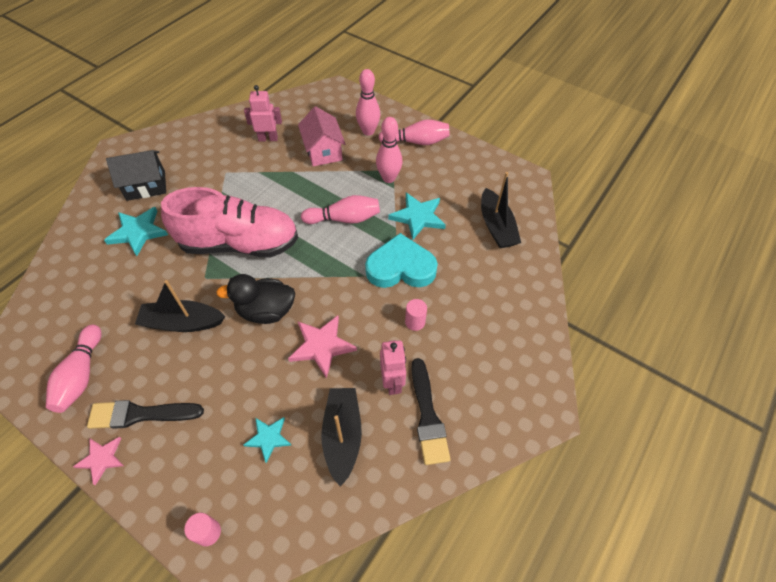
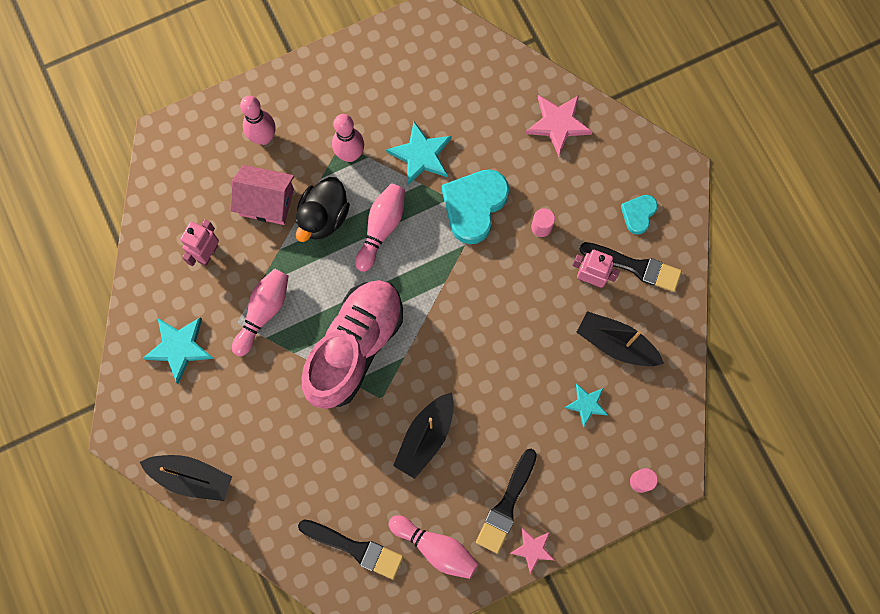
camera: 60 degrees left, 20 degrees up
(65, 316) = (355, 548): none -> black brush
(138, 232) = (277, 446): turquoise star -> turquoise star (179, 348)
(146, 185) = (207, 417): black house -> none
(266, 311) = (455, 354): black duck -> black duck (323, 217)
(322, 346) = (522, 321): pink star -> pink star (558, 124)
(416, 142) = (312, 95): pink bowling pin -> pink bowling pin (263, 312)
(479, 394) = (638, 214): none -> turquoise heart
(496, 226) = (476, 88): black boat -> black boat (191, 477)

